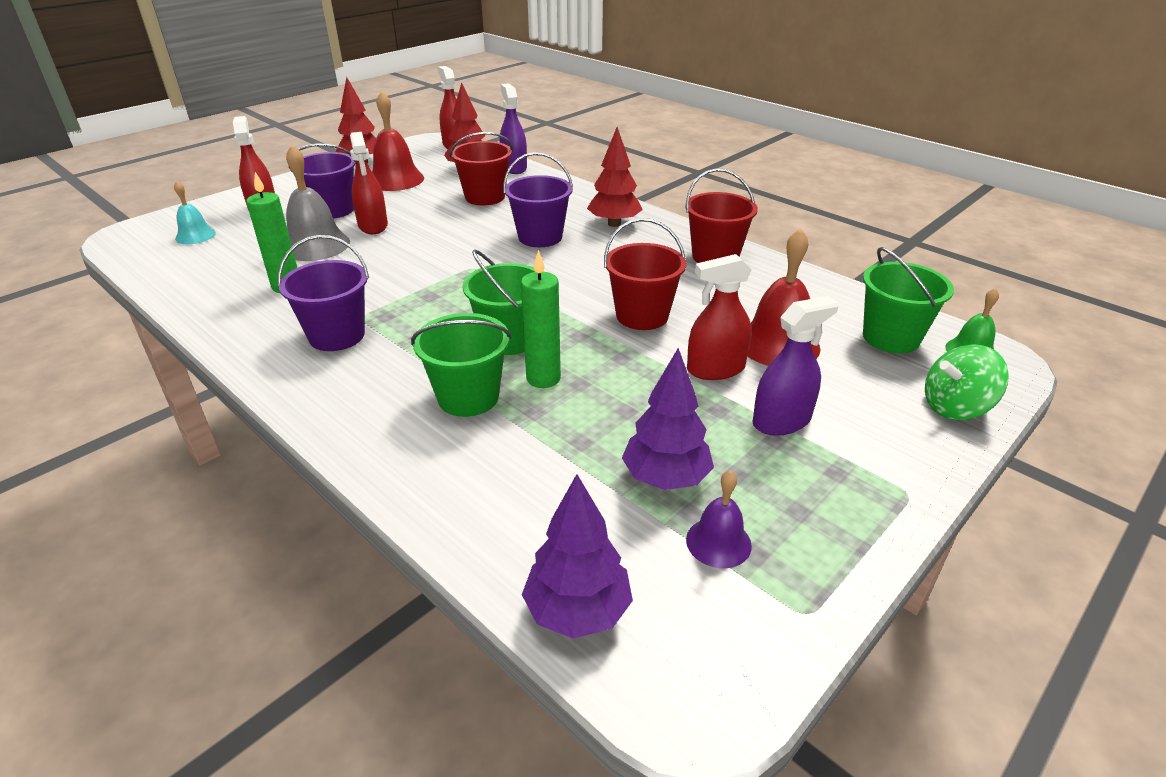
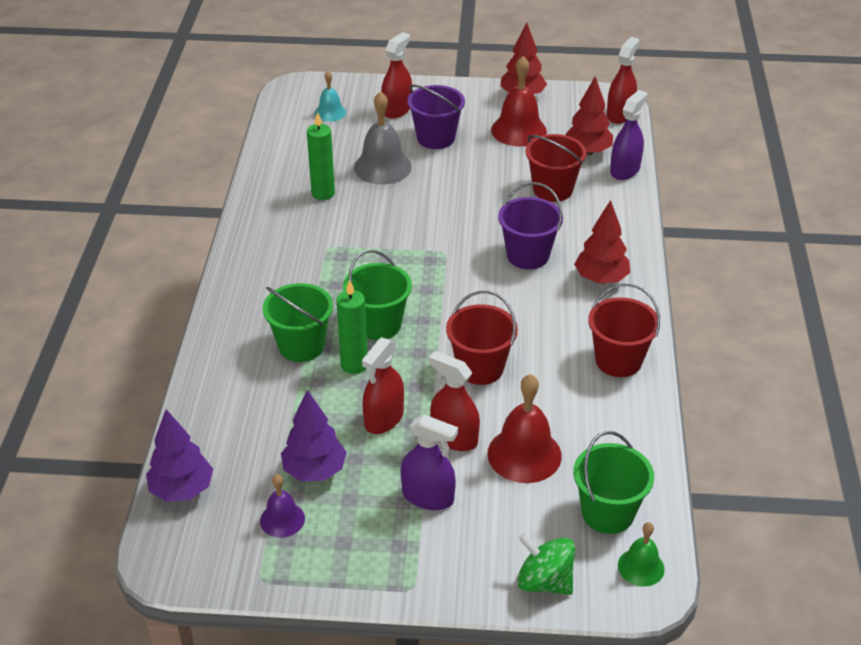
camera: 50 degrees right, 5 degrees up
(337, 336) = (299, 252): purple bucket -> none
(373, 226) = (439, 170): red spray bottle -> red spray bottle (384, 418)

